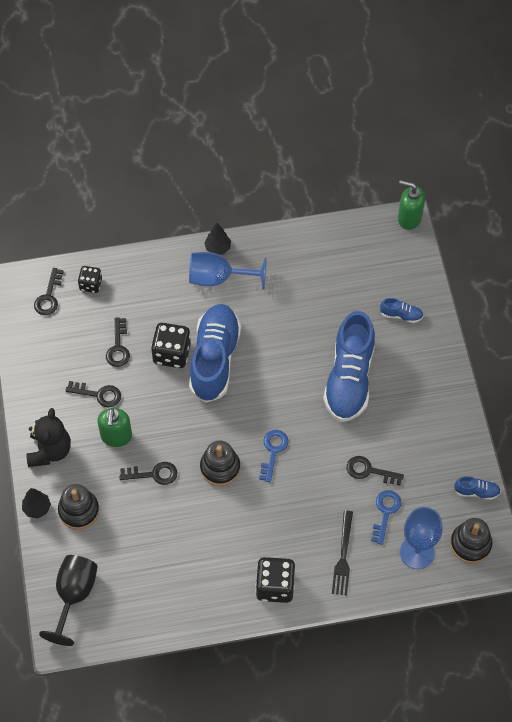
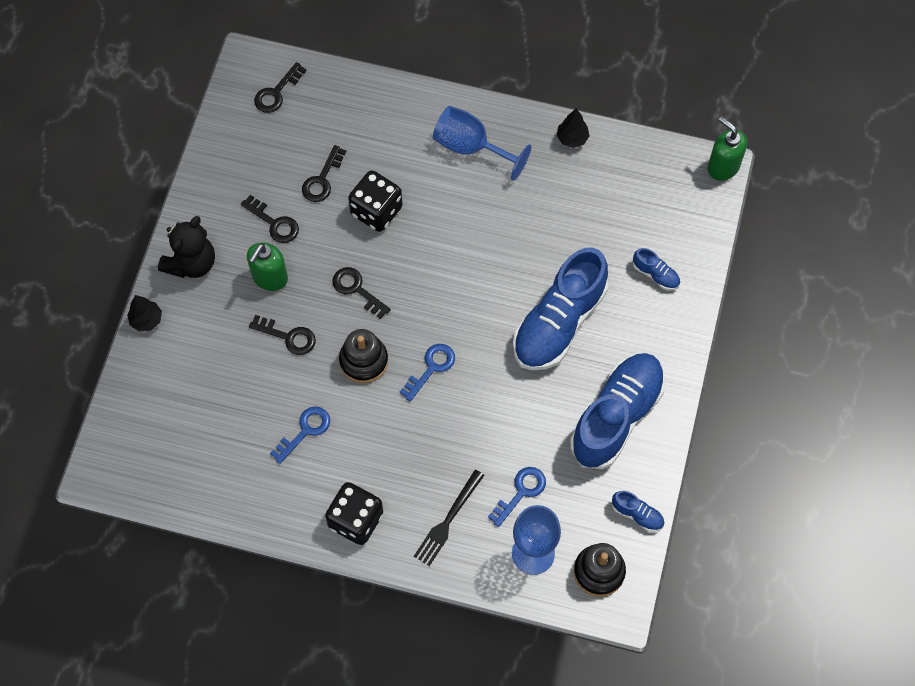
camera: 25 degrees right, 5 degrees up
(74, 595) = (137, 432): black goblet -> none
(79, 511) = (188, 342): black stacking toy -> none
(90, 284) = (328, 97): black dice -> none
(203, 538) = (305, 431): none -> blue key
(214, 359) = (420, 237): blue shoe -> blue shoe (616, 416)
(218, 248) = (488, 113): black tree -> black tree (572, 138)
(369, 471) = (527, 437): black key -> black key (357, 290)

